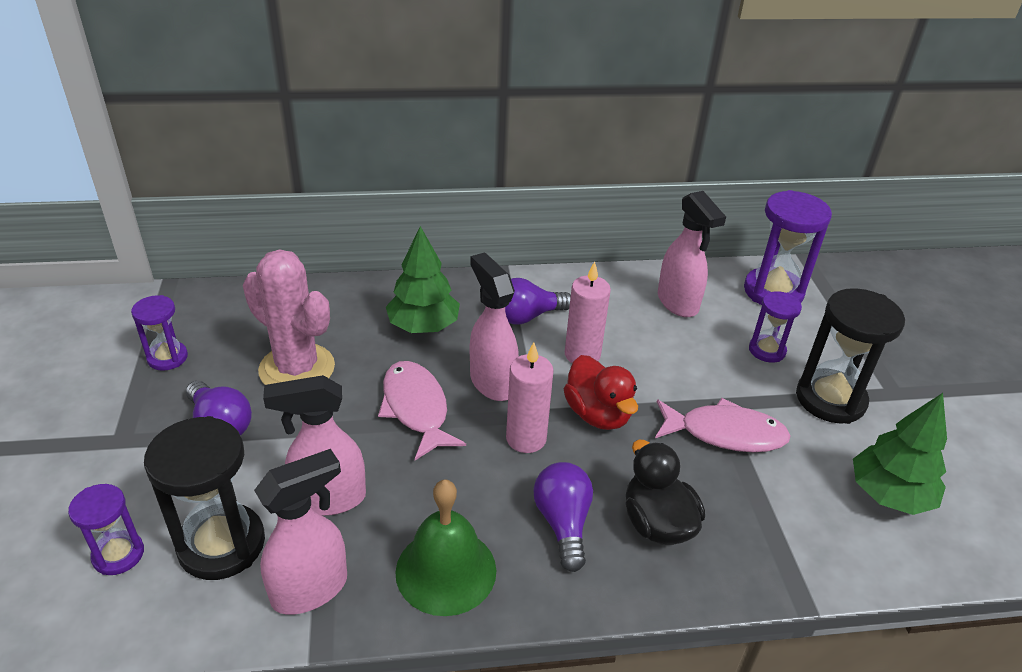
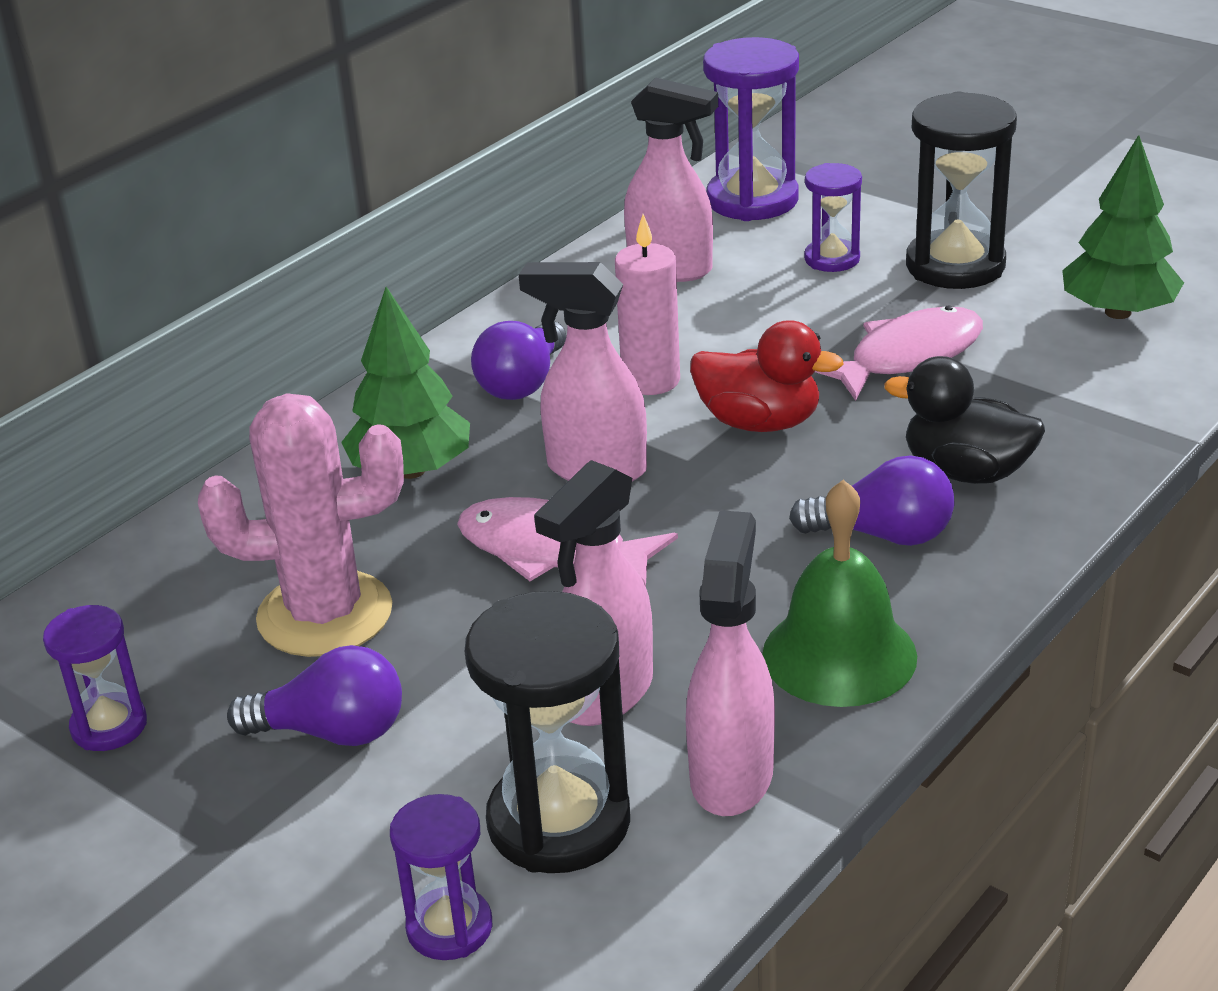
camera: 40 degrees left, 5 degrees down
(526, 438) = (723, 493): pink candle -> none
(563, 523) = (883, 535): purple light bulb -> purple light bulb turned 150 degrees clockwise

